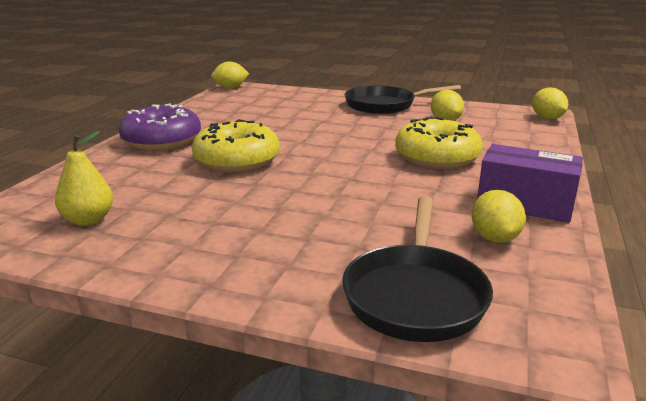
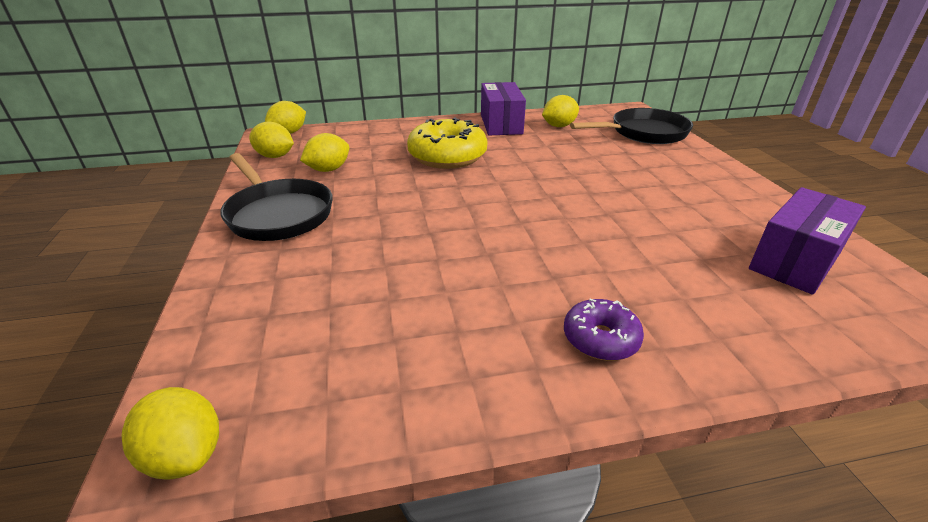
camera: 120 degrees left, 10 degrees up
(88, 220) = (795, 260): yellow pear -> purple box
(162, 141) = (600, 339): purple donut -> purple donut, size x0.55
(237, 161) = (576, 243): yellow donut -> none
(488, 111) = (275, 156): none -> yellow lemon

